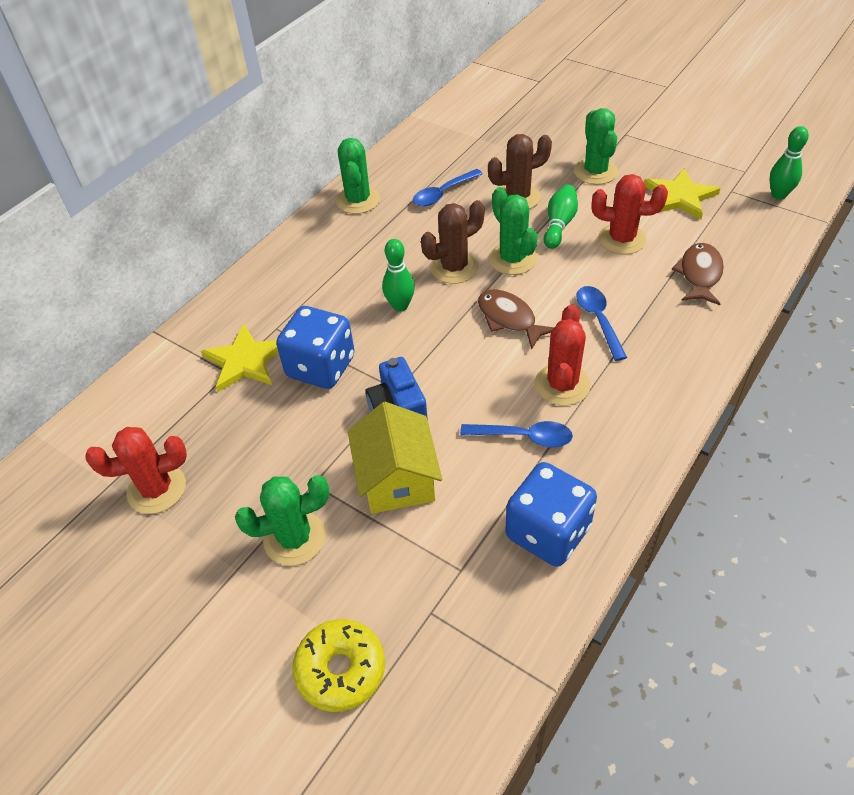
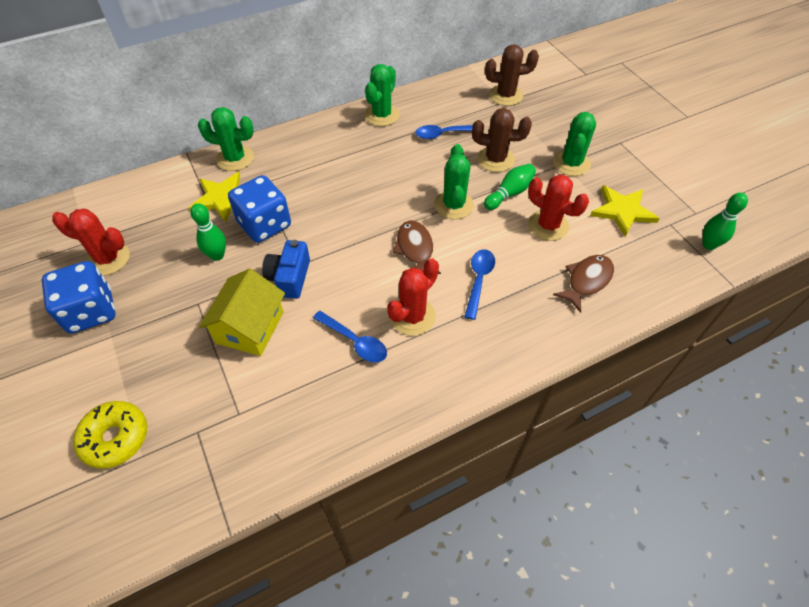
camera: 25 degrees right, 5 degrees up
(294, 538) = (158, 334): green cactus -> green cactus (235, 158)
(400, 306) = (349, 205): green bowling pin -> green bowling pin (217, 255)
(454, 267) = (407, 193): brown cactus -> brown cactus (506, 95)
(548, 532) = (315, 419): blue dice -> blue dice (91, 311)

